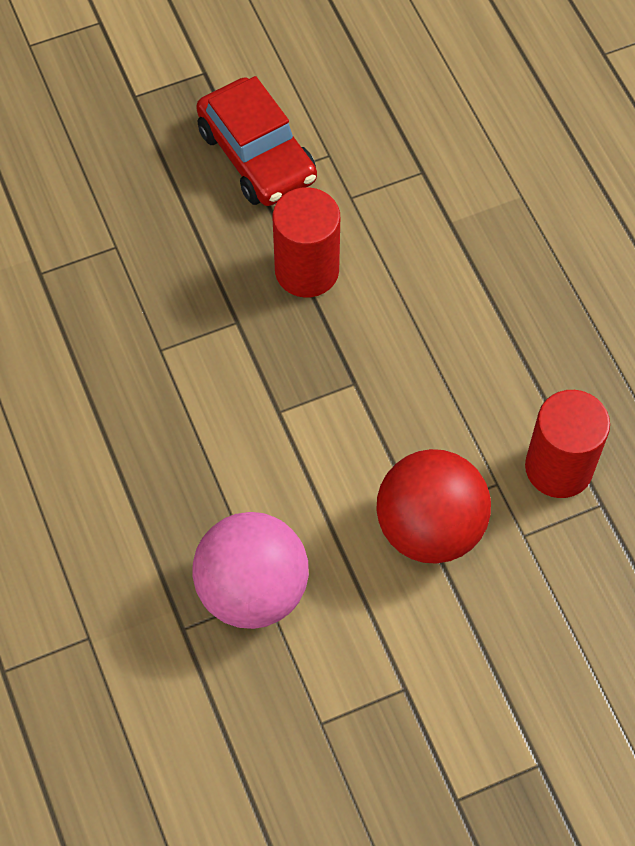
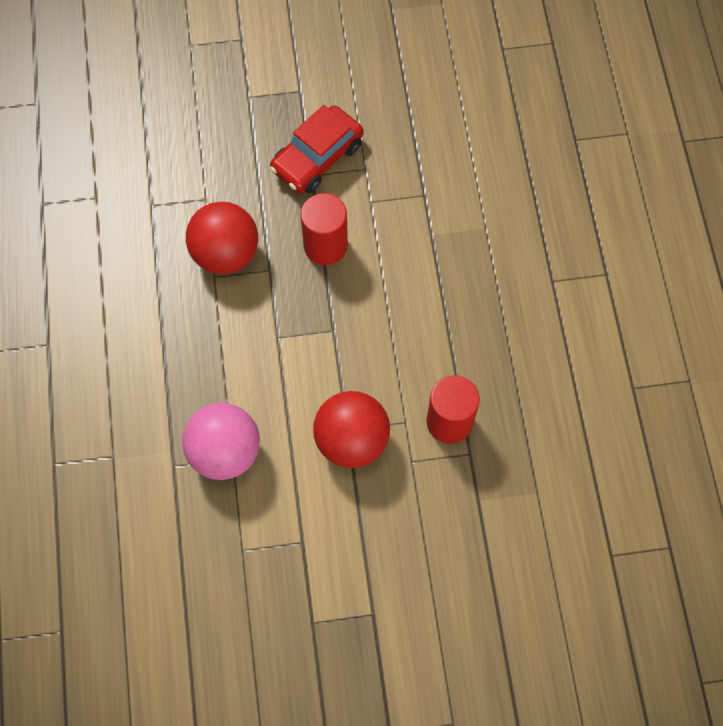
camera: 15 degrees right, 5 degrees up
(167, 314) = (225, 253): none -> red ball
(257, 155) = (317, 157): red car -> red car turned 60 degrees clockwise

